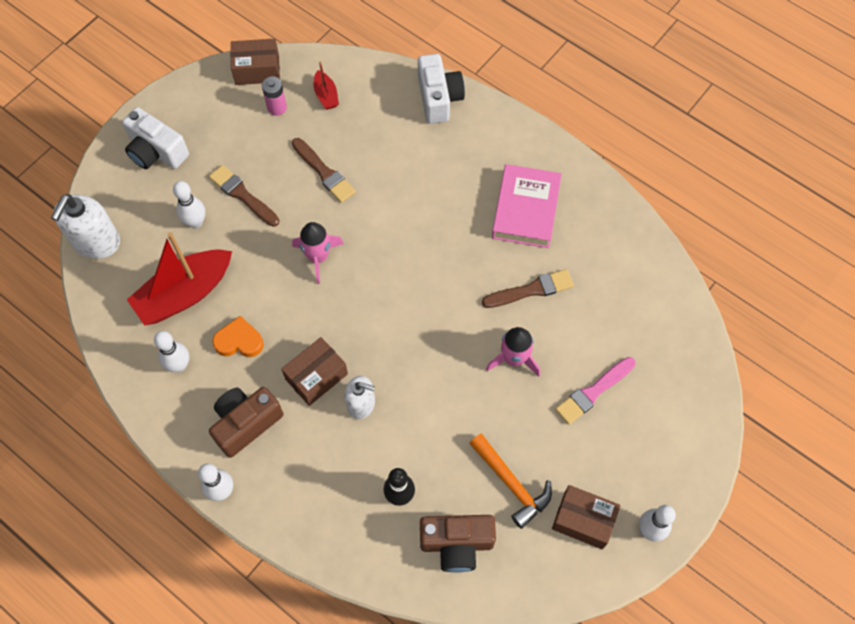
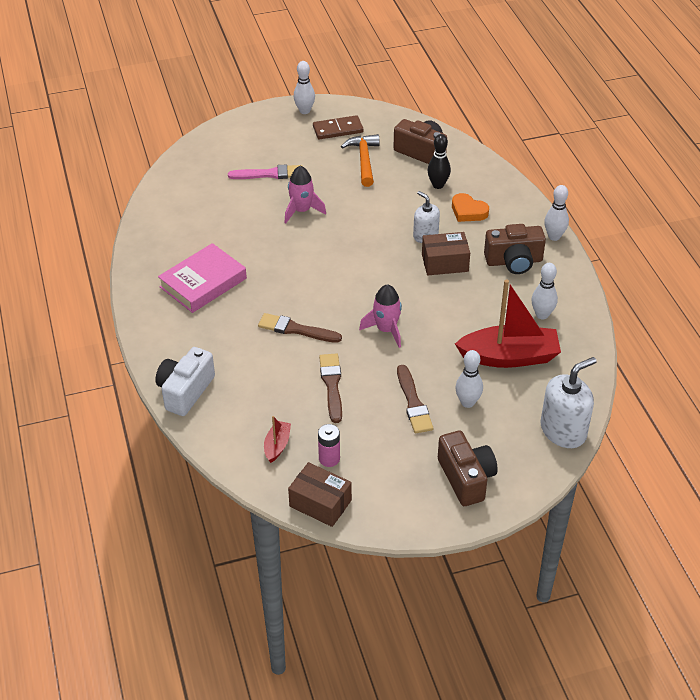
camera: 145 degrees left, 20 degrees down
(156, 152) = (466, 478): white camera -> brown camera
(239, 341) = (486, 308): orange heart -> orange heart (468, 211)
(531, 290) = (251, 238): brown brush -> brown brush (296, 329)
(583, 520) = (338, 129): brown box -> brown domino

